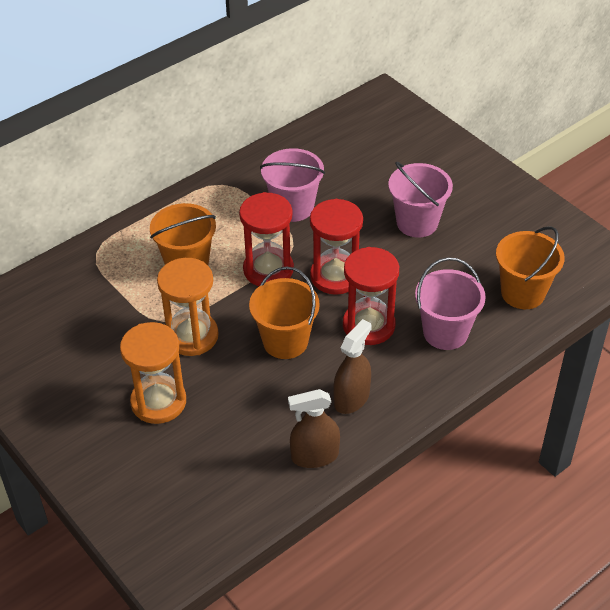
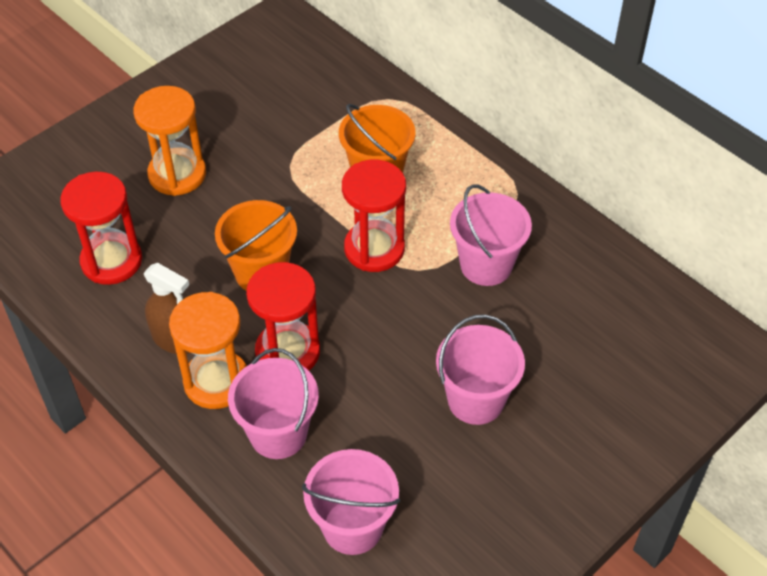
camera: 85 degrees right, 5 degrees up
(192, 336) = (268, 191): orange hourglass -> orange hourglass (216, 381)
(314, 456) = (97, 309): brown spray bottle -> none
(335, 276) = (368, 314): red hourglass -> red hourglass (111, 261)
(523, 293) = (352, 526): orange bucket -> pink bucket

